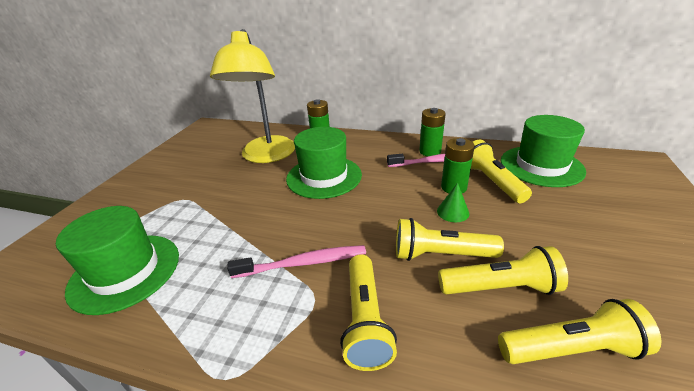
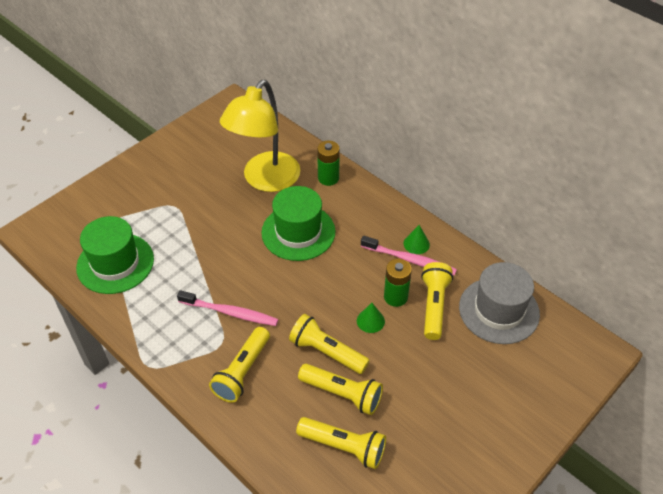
camera: 25 degrees right, 15 degrees up
(430, 151) = (416, 244): green battery -> green cone
(541, 166) = (499, 310): green hat -> grey hat

